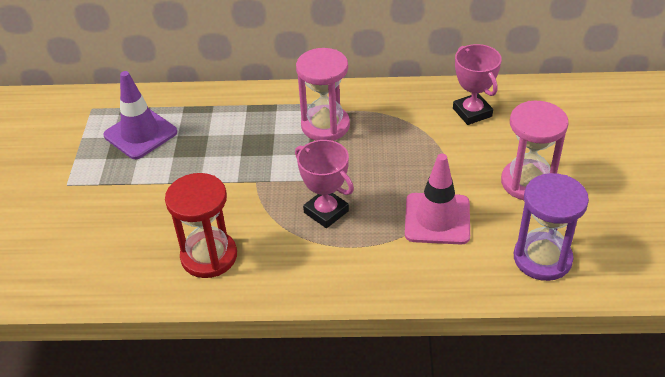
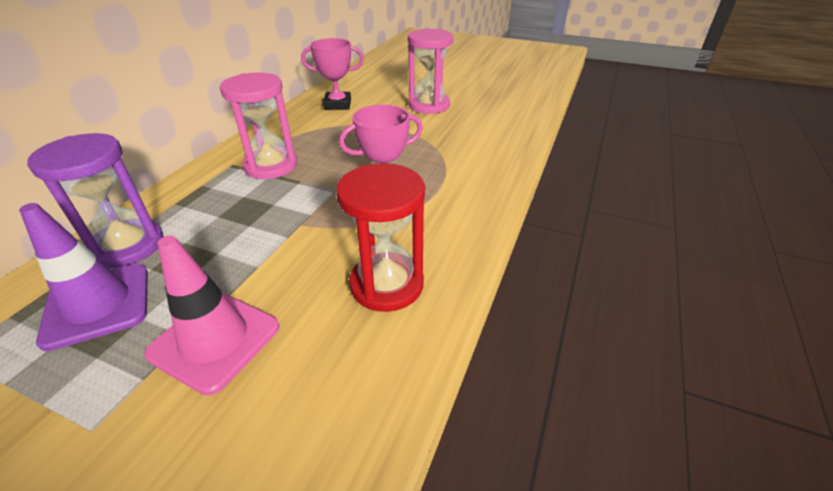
camera: 70 degrees left, 5 degrees down
(437, 219) = (437, 144): pink traffic cone -> pink traffic cone (215, 340)
(542, 258) = (504, 118): purple hourglass -> purple hourglass (128, 246)

